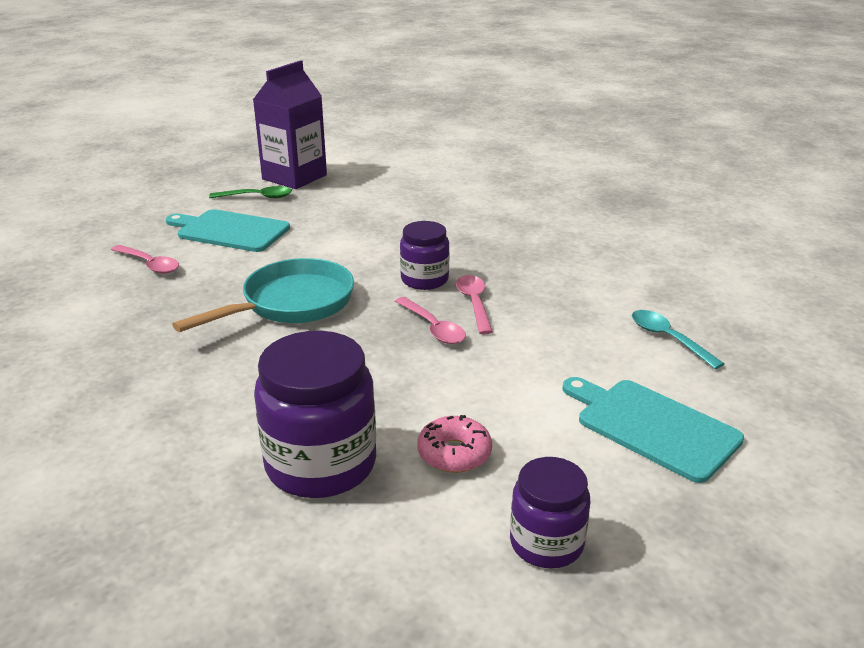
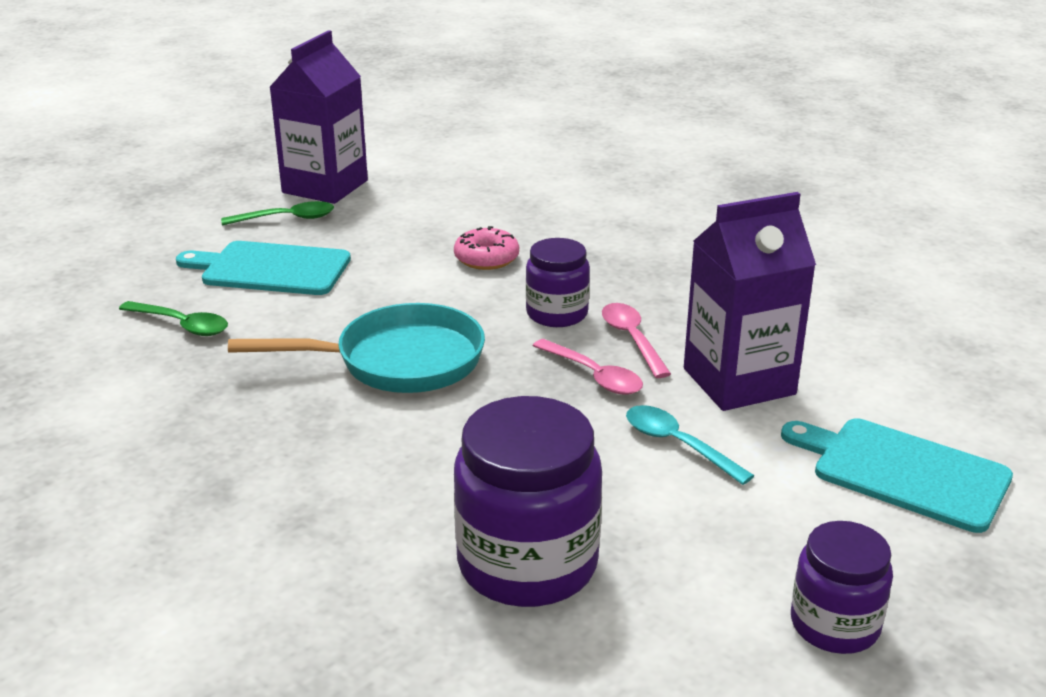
camera: 10 degrees left, 0 degrees up
(150, 264) = (182, 325): pink spoon -> green spoon
(291, 304) = (398, 361): turquoise pan -> turquoise pan turned 45 degrees clockwise
(454, 453) = (684, 531): pink donut -> pink donut (486, 258)
(545, 343) = (739, 381): none -> purple carton
(668, 339) = (882, 362): turquoise spoon -> turquoise spoon (677, 445)

